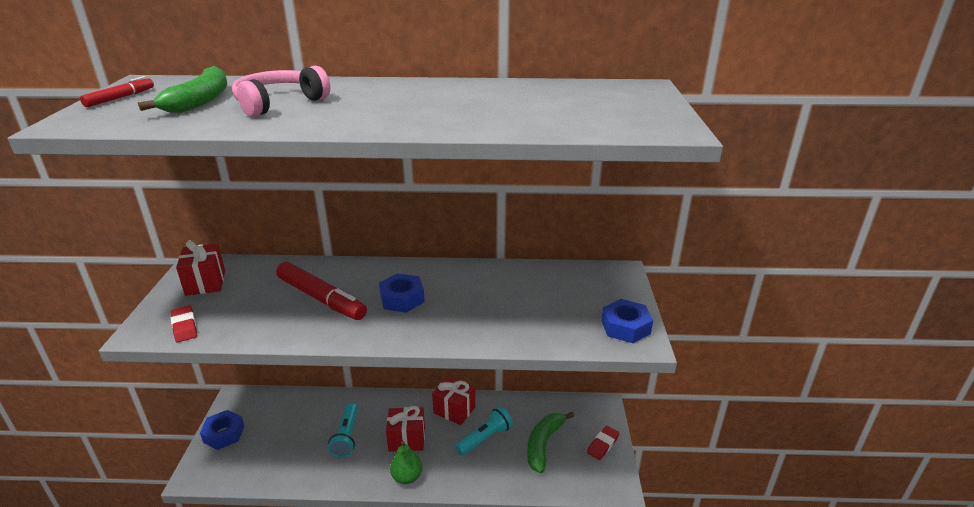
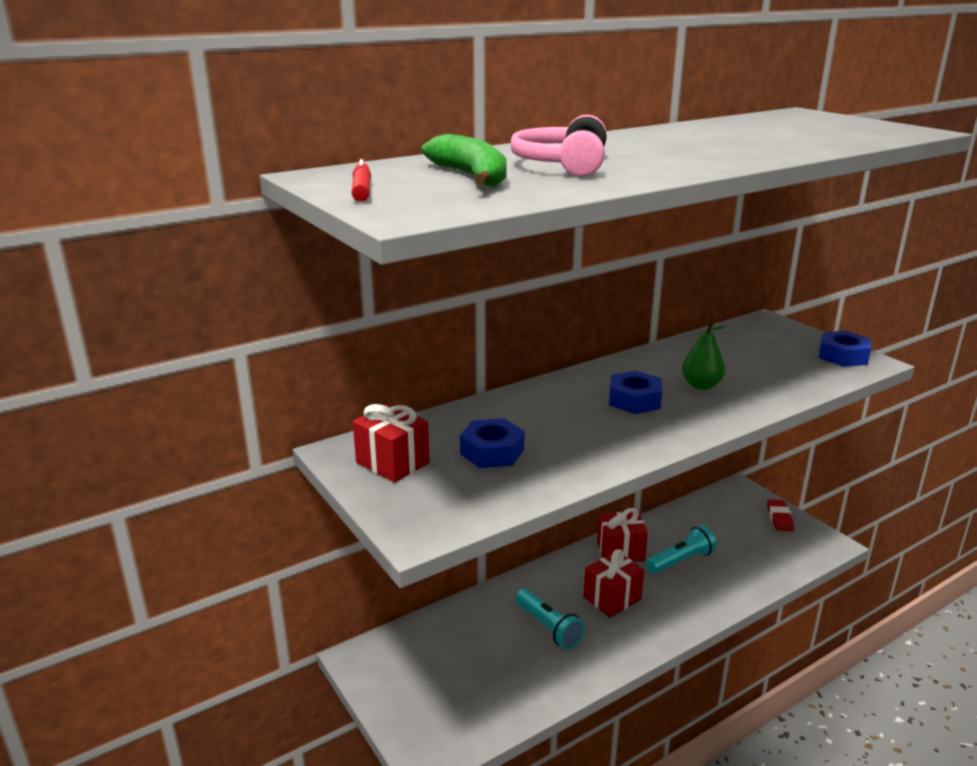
camera: 35 degrees left, 5 degrees down
(184, 326) = (460, 507): red eraser -> none
(224, 434) = (400, 699): blue nut -> blue nut (492, 452)
(321, 298) = (557, 428): red marker -> none
(407, 477) = (659, 629): green pear -> green pear (701, 385)
(485, 438) = (681, 561): turquoise flashlight -> turquoise flashlight turned 45 degrees clockwise
(544, 444) = (735, 541): green banana -> none

